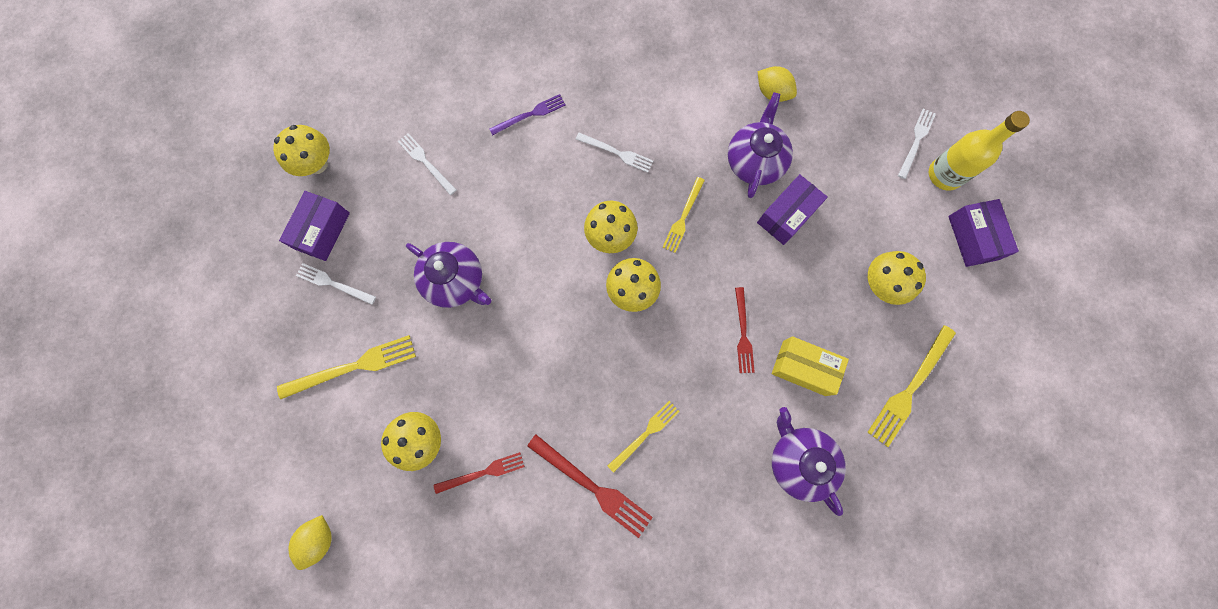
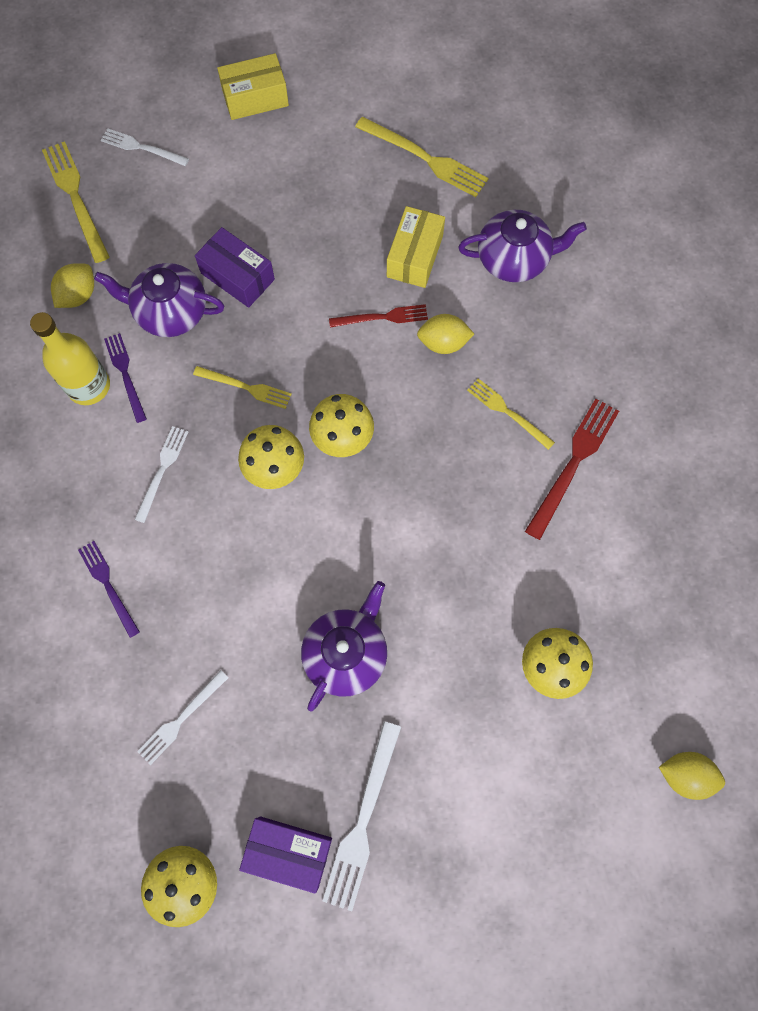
camera: 95 degrees left, 5 degrees down
(333, 283) = (363, 820): white fork -> white fork, size x1.56
(353, 367) = (472, 771): yellow fork -> yellow fork (76, 197)
(483, 473) = (577, 588): red fork -> none
(700, 127) = (125, 374): none -> purple fork
(715, 384) = (443, 343): none -> yellow lemon
(799, 460) = (514, 259): purple teapot -> purple teapot turned 150 degrees counterclockwise
(881, 284) = (314, 183): yellow mushroom -> none
(944, 175) = (182, 122): yellow bottle -> yellow bottle (89, 386)
(973, 238) = (255, 98): purple box -> yellow box

